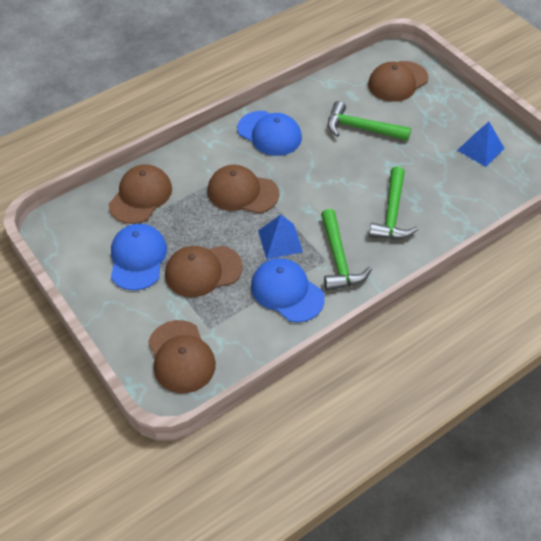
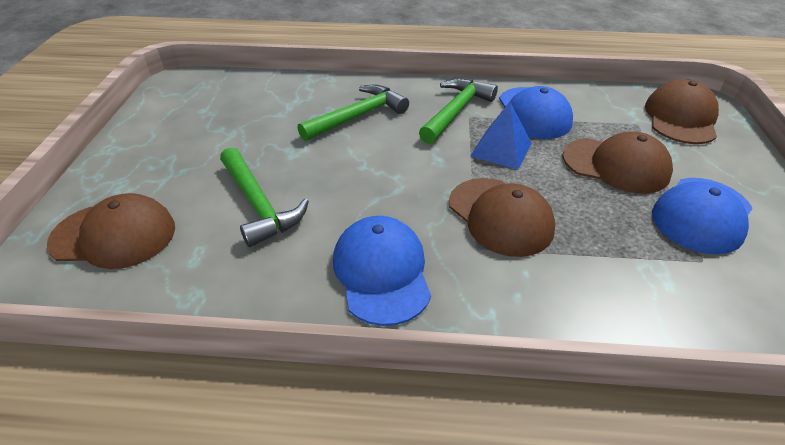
camera: 140 degrees left, 10 degrees down
(140, 196) = (666, 293): brown cap -> none
(480, 149) = (189, 118): blue pyramid -> none

